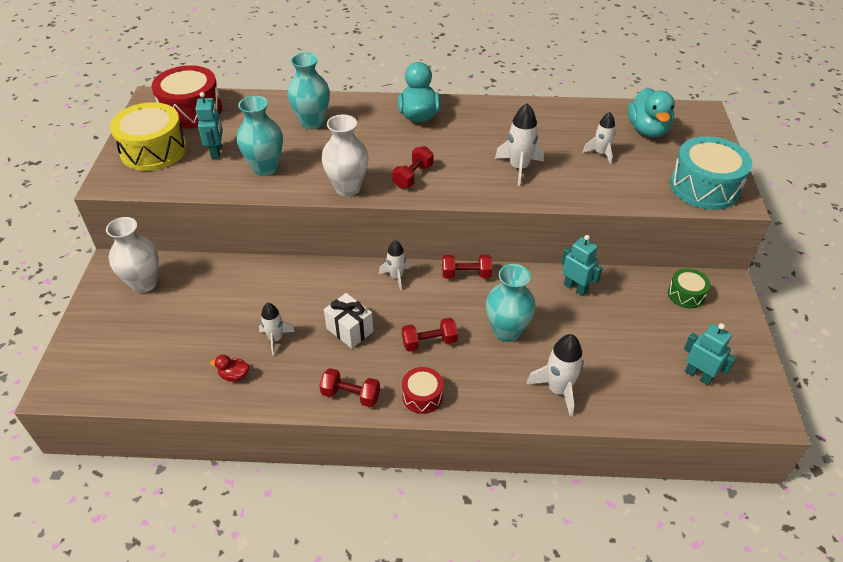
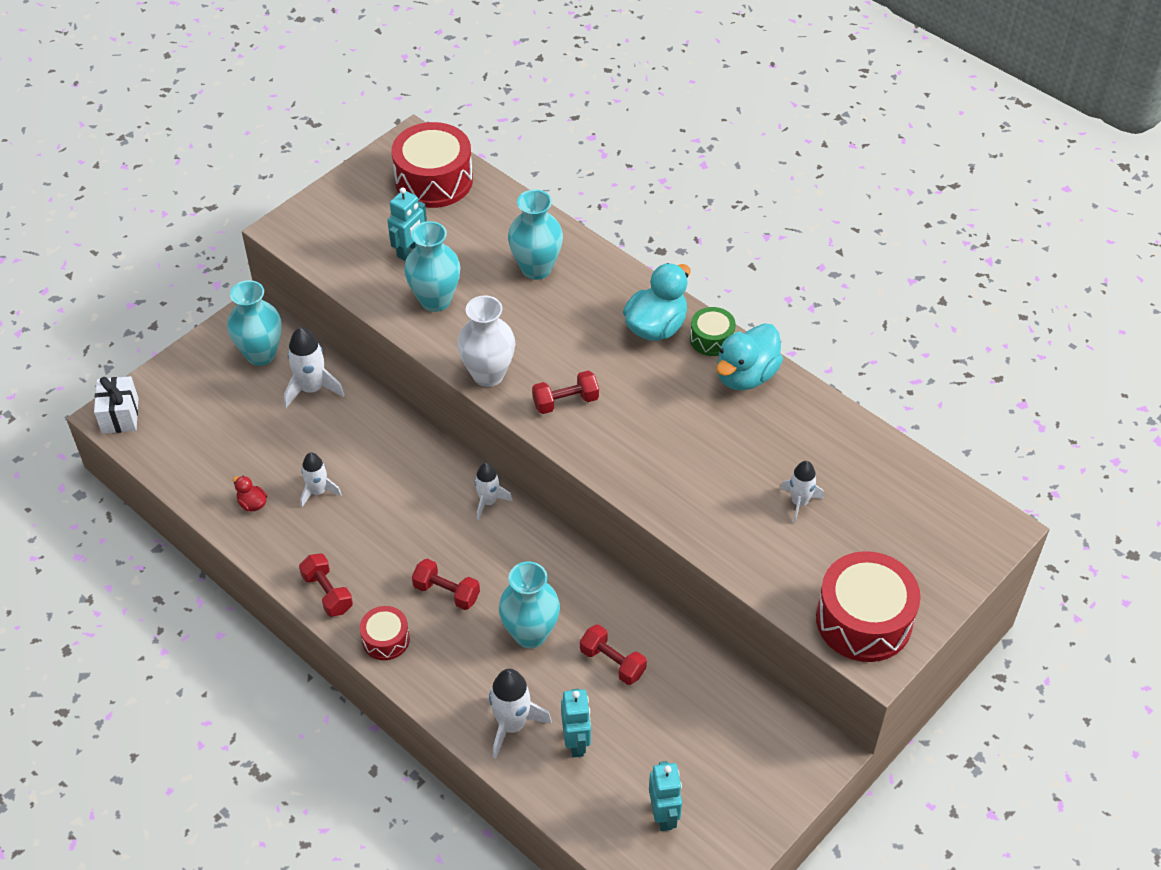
camera: 40 degrees right, 5 degrees up
(144, 283) = (261, 354): white vase -> turquoise vase
(154, 150) = (355, 213): yellow drum -> none
(350, 330) = (389, 528): white gift -> white gift (120, 416)
(466, 274) = (558, 546): red dumbbell -> red dumbbell (612, 662)
(519, 168) = (686, 462): white rocket -> white rocket (312, 389)
(575, 288) = (652, 639): turquoise robot -> turquoise robot (576, 742)
(647, 130) = (895, 508): turquoise duck -> turquoise duck (746, 375)
(686, 294) = (761, 730): green drum -> green drum (711, 339)
(704, 187) = (864, 620): turquoise drum -> red drum

